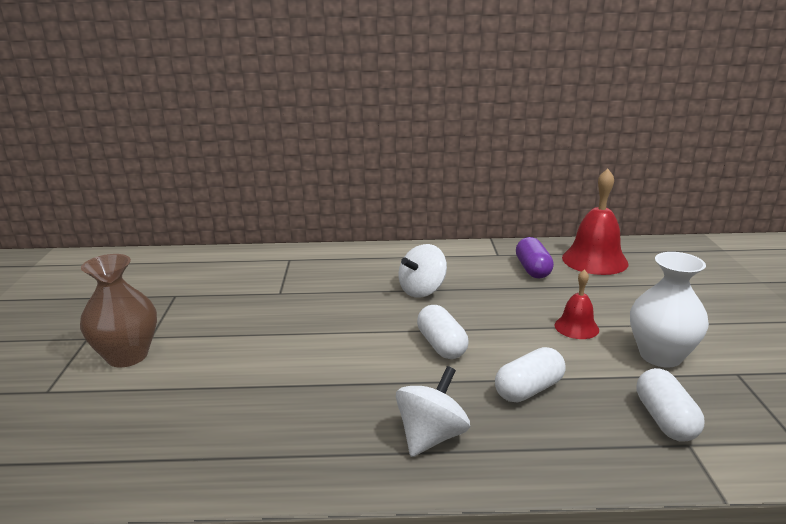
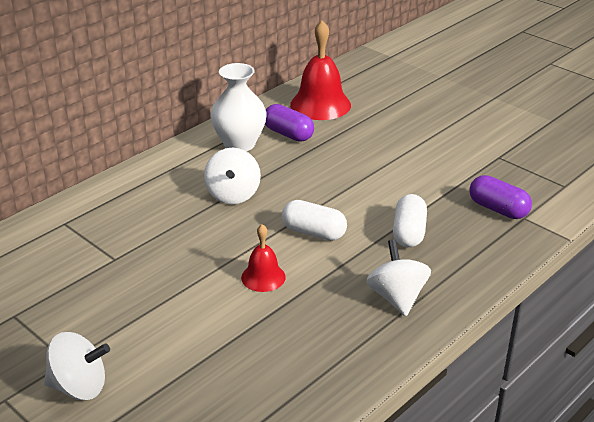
camera: 45 degrees left, 10 degrees up
(127, 356) = (79, 387): brown vase -> white spinning top
(576, 327) = (379, 170): red bell -> red bell (263, 277)
(660, 356) = (449, 166): white vase -> white vase (239, 144)
(665, 420) = (498, 209): white capsule -> purple capsule

